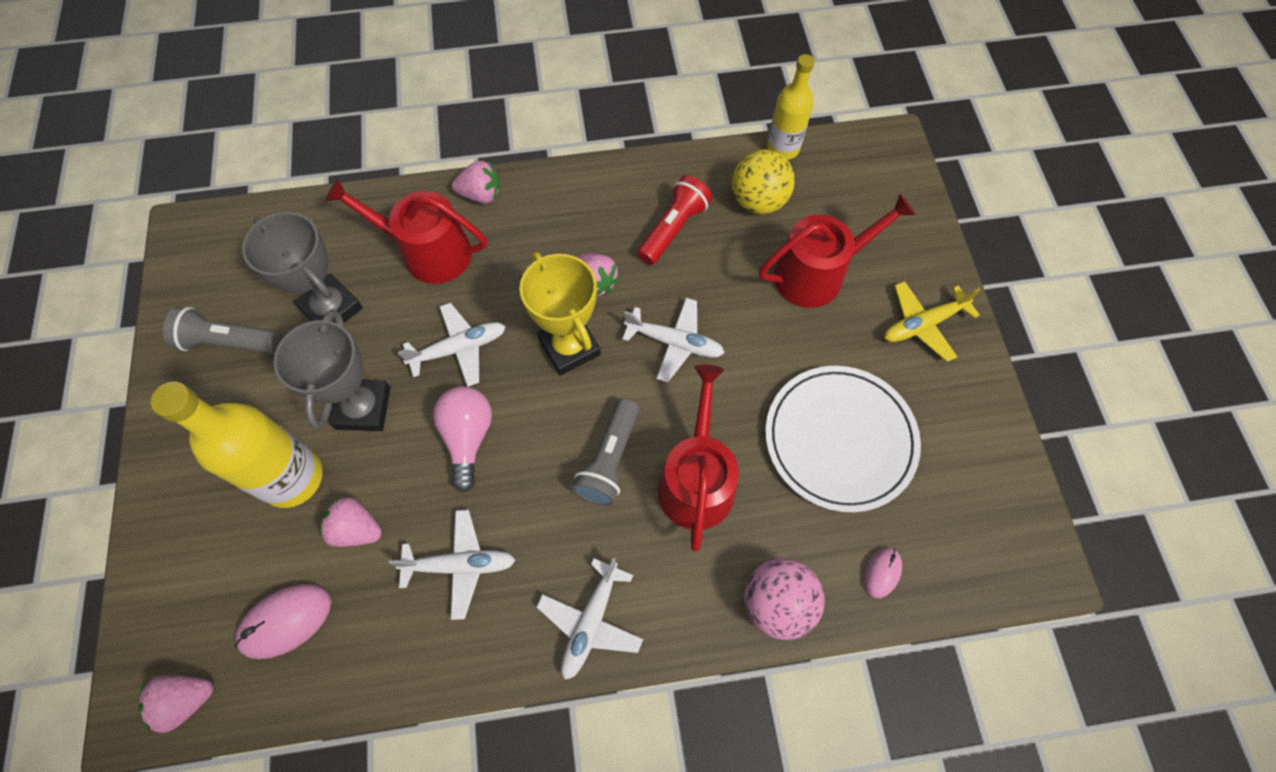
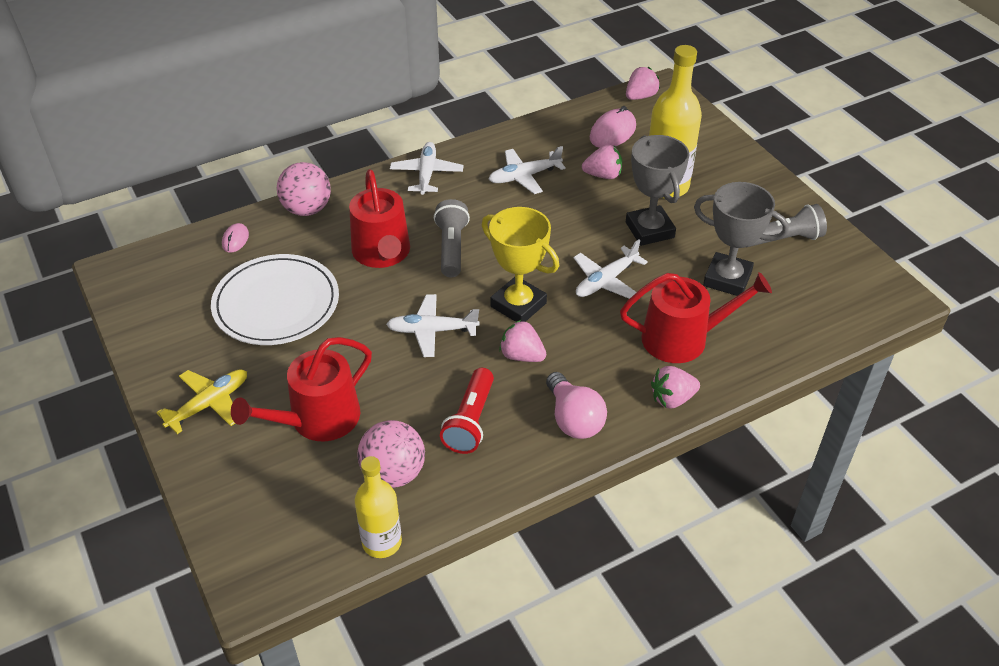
camera: 160 degrees right, 20 degrees down
(468, 437) = (562, 234): pink light bulb -> pink light bulb (573, 419)
(758, 201) = (393, 473): yellow ball -> pink ball

